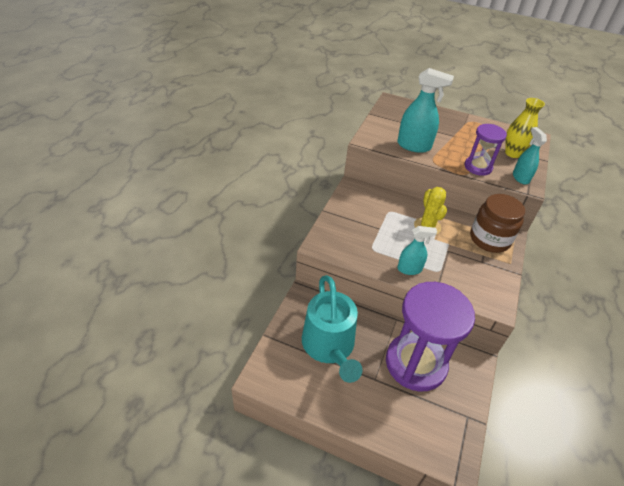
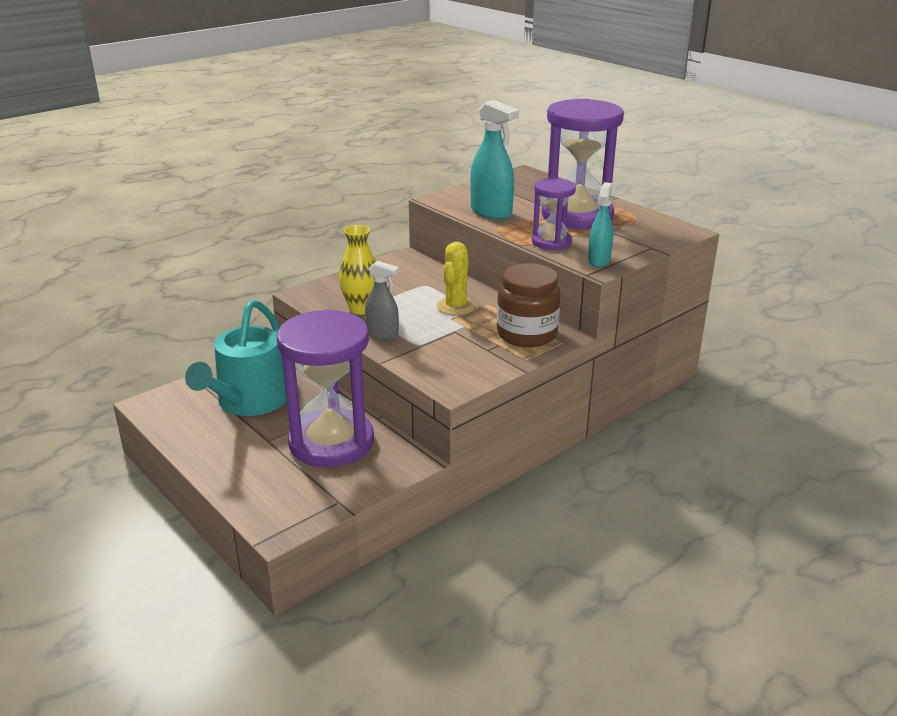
camera: 30 degrees right, 15 degrees down
(409, 269) = (382, 334): turquoise spray bottle -> grey spray bottle
(465, 137) = (577, 216): none -> purple hourglass
(512, 153) = (624, 239): yellow vase -> yellow vase (361, 309)

